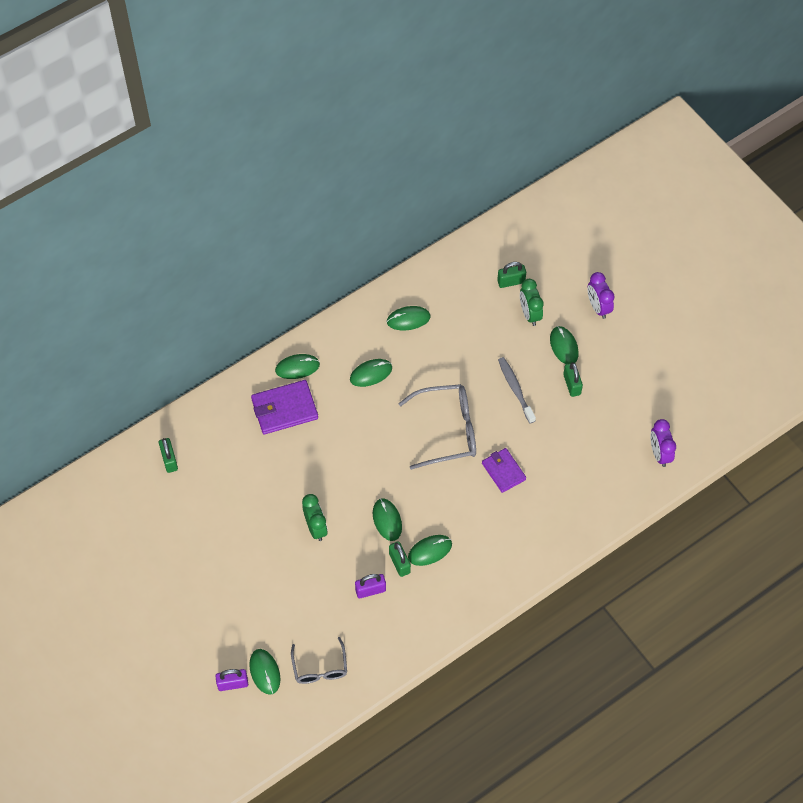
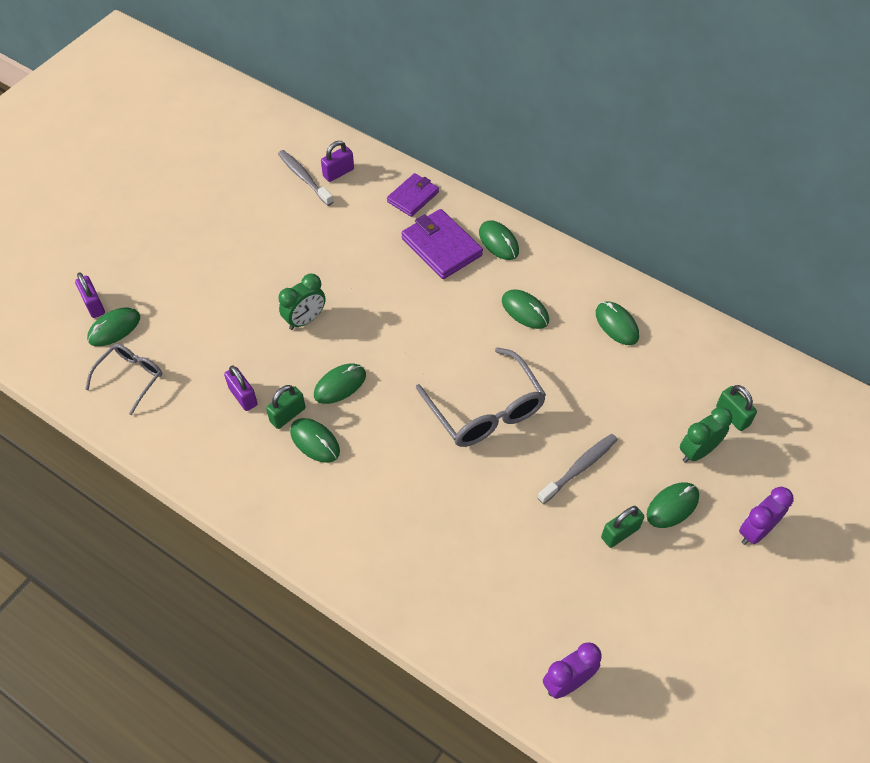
camera: 70 degrees right, 5 degrees down
(163, 488) = (304, 178): none -> grey toothbrush
(169, 460) = (338, 173): green padlock -> purple padlock
(320, 668) = (131, 378): grey glasses -> grey glasses turned 150 degrees clockwise
(503, 471) = (456, 489): purple wallet -> purple wallet (413, 197)

